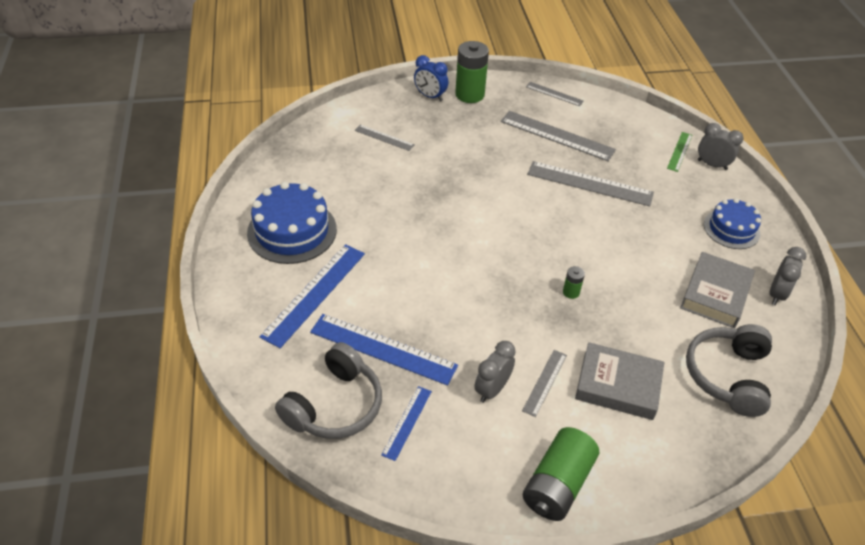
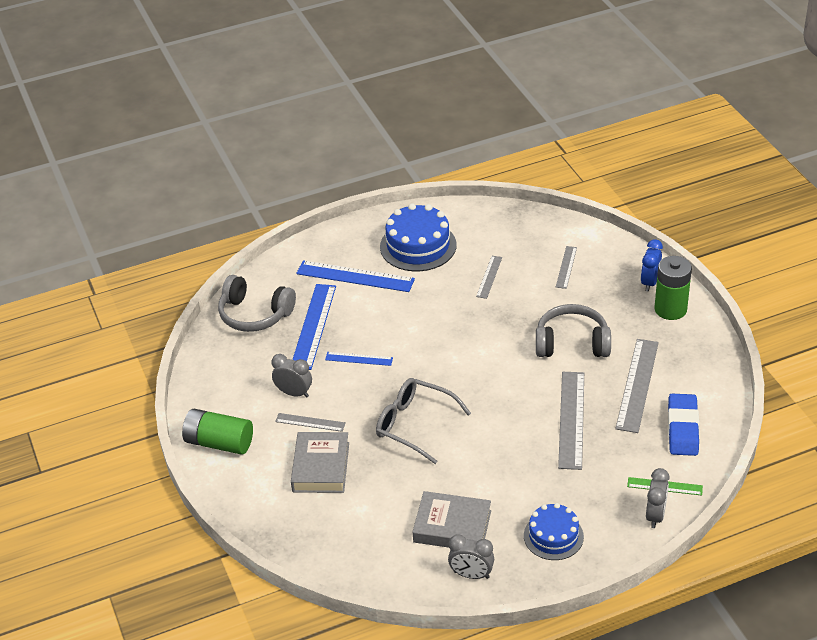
camera: 80 degrees right, 5 degrees down
(407, 422) = (251, 353): blue ruler -> blue ruler (359, 359)
(554, 94) = (711, 372): grey ruler -> grey ruler (489, 277)
(571, 292) = (415, 425): green battery -> grey glasses
(615, 125) = (683, 428): none -> blue eraser
(727, 376) = (354, 539): grey headphones -> grey headphones (572, 343)

